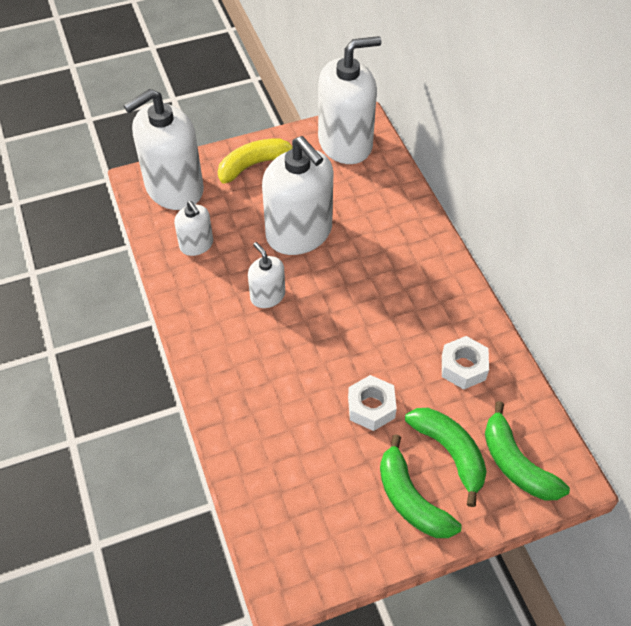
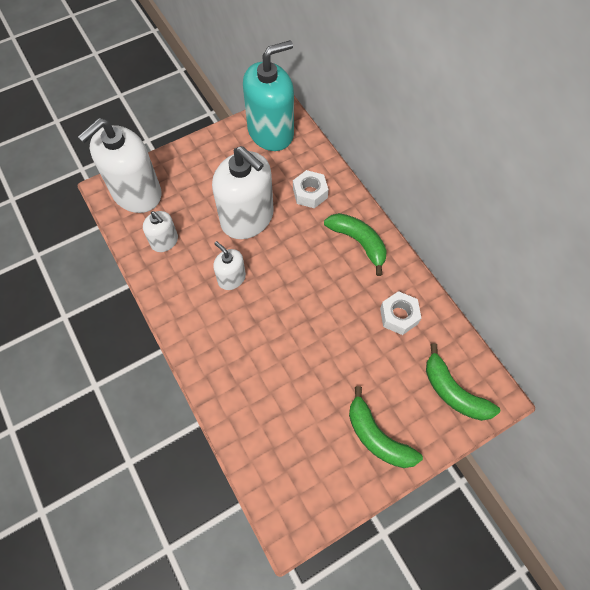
camera: 10 degrees left, 10 degrees up
(254, 165) = (200, 162): yellow banana -> none
(345, 143) = (271, 132): white soap dispenser -> turquoise soap dispenser
(371, 407) = (332, 363): white nut -> white nut (310, 193)
(450, 452) = (401, 391): green banana -> green banana (358, 242)

